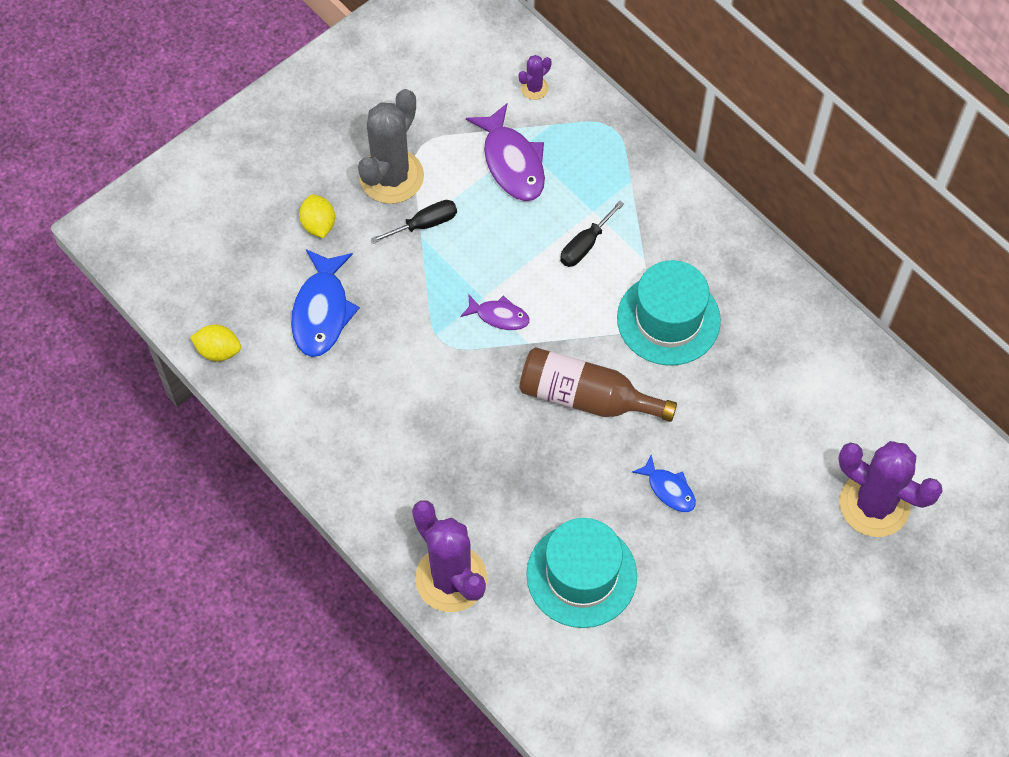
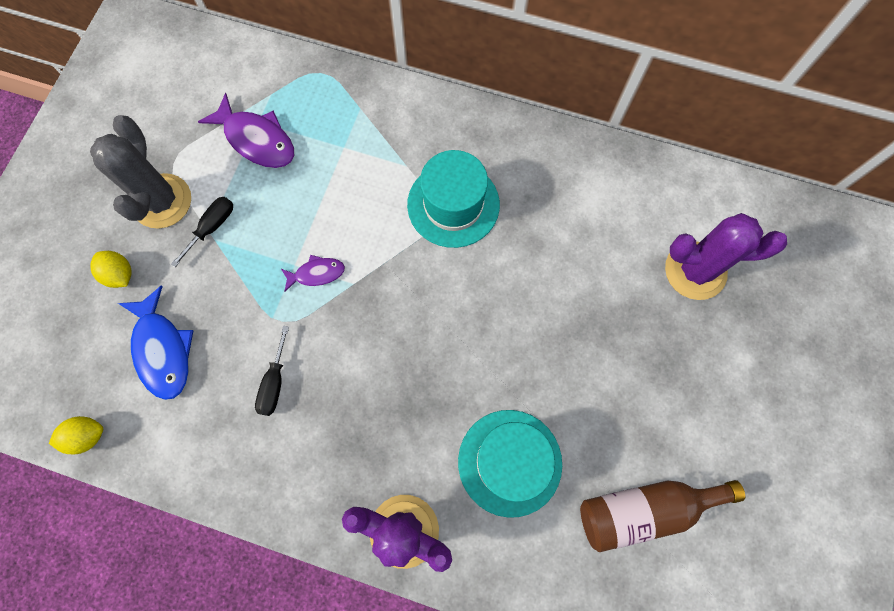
camera: 30 degrees left, 10 degrees up
(534, 88) = (242, 71): purple cactus -> none
(585, 245) = (353, 178): black screwdriver -> black screwdriver (274, 383)
(586, 397) = (425, 304): brown bottle -> brown bottle (643, 510)
(669, 489) = (535, 346): blue fish -> none

